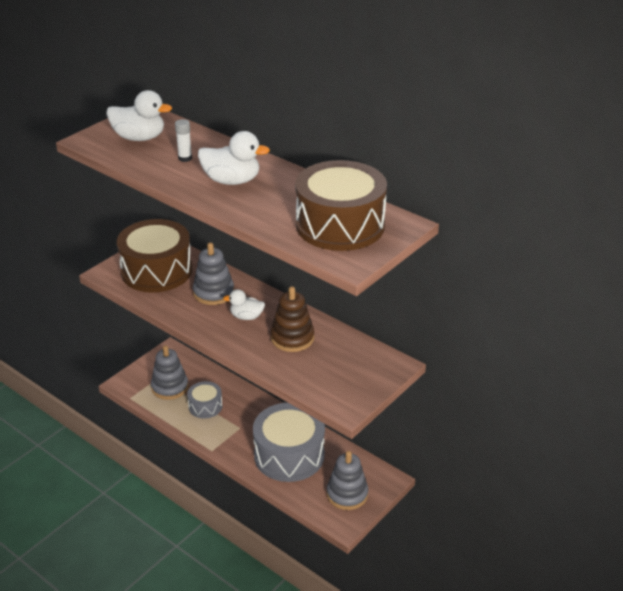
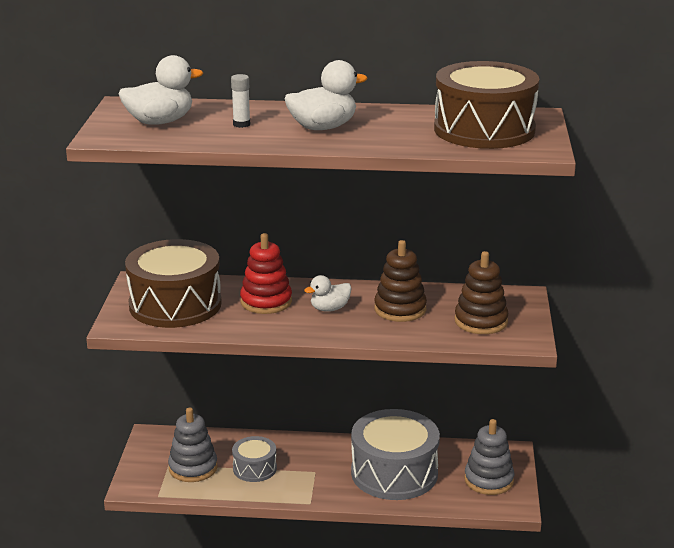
camera: 35 degrees left, 10 degrees down
(213, 293) = (266, 302): grey stacking toy -> red stacking toy
(335, 374) = (481, 321): none -> brown stacking toy

